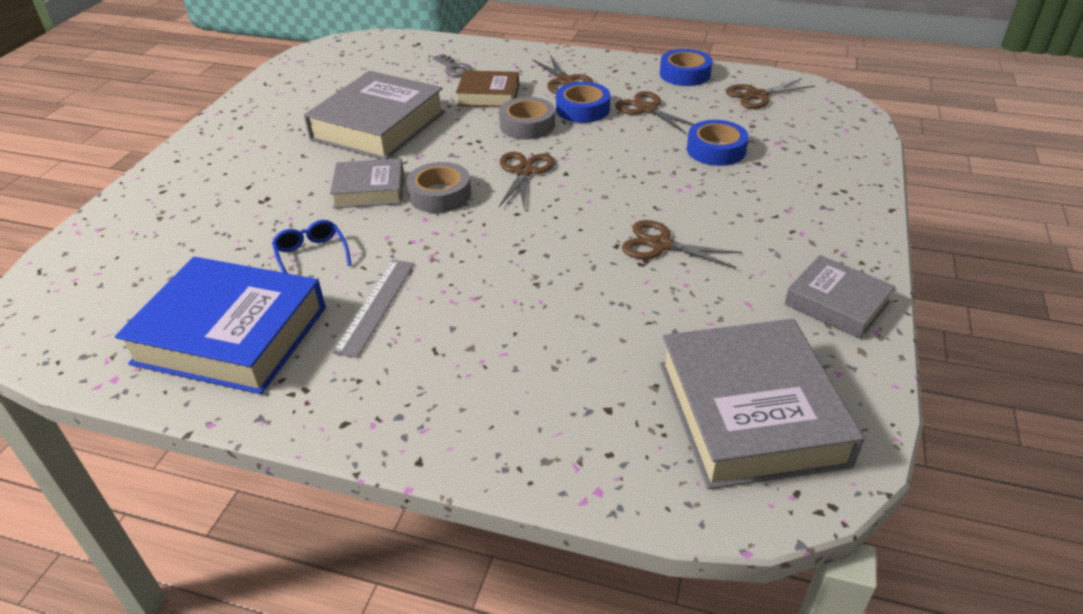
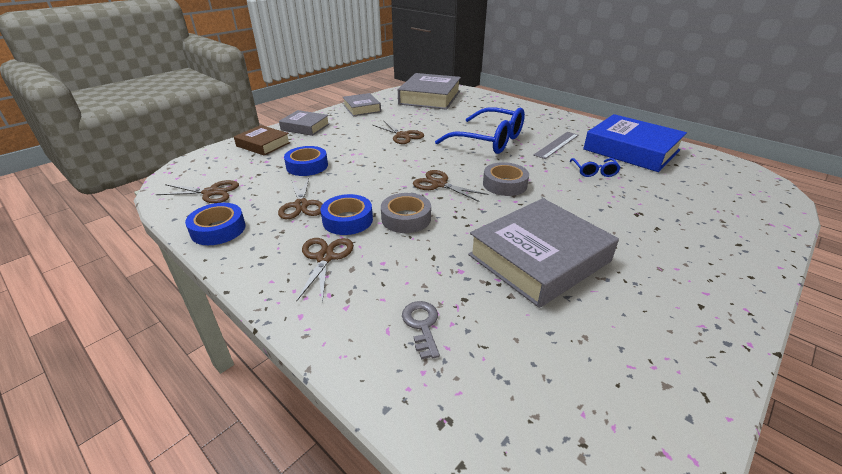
camera: 155 degrees left, 5 degrees down
(369, 190) = (554, 200): grey book -> grey book (305, 127)
(488, 95) = (413, 263): brown book -> brown book (263, 144)
(504, 279) = (489, 140): none -> blue glasses
(524, 172) = (439, 184): brown scissors -> brown scissors turned 90 degrees clockwise

